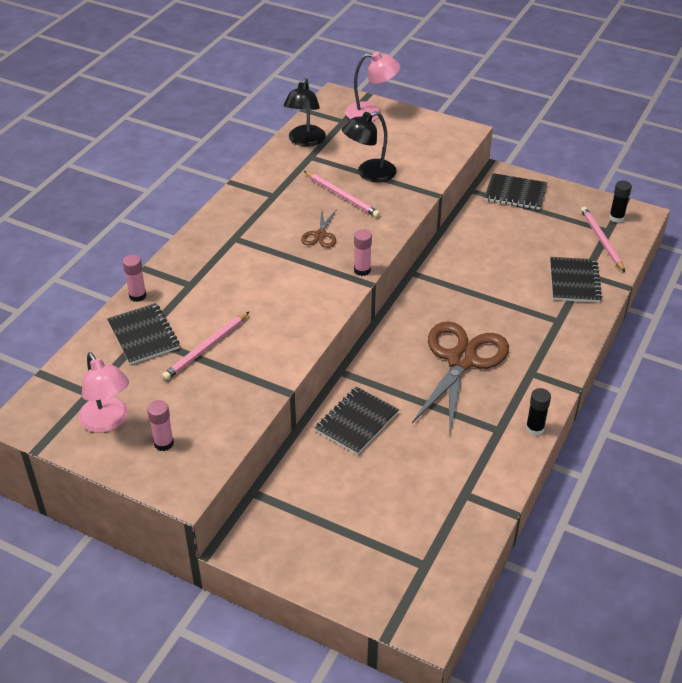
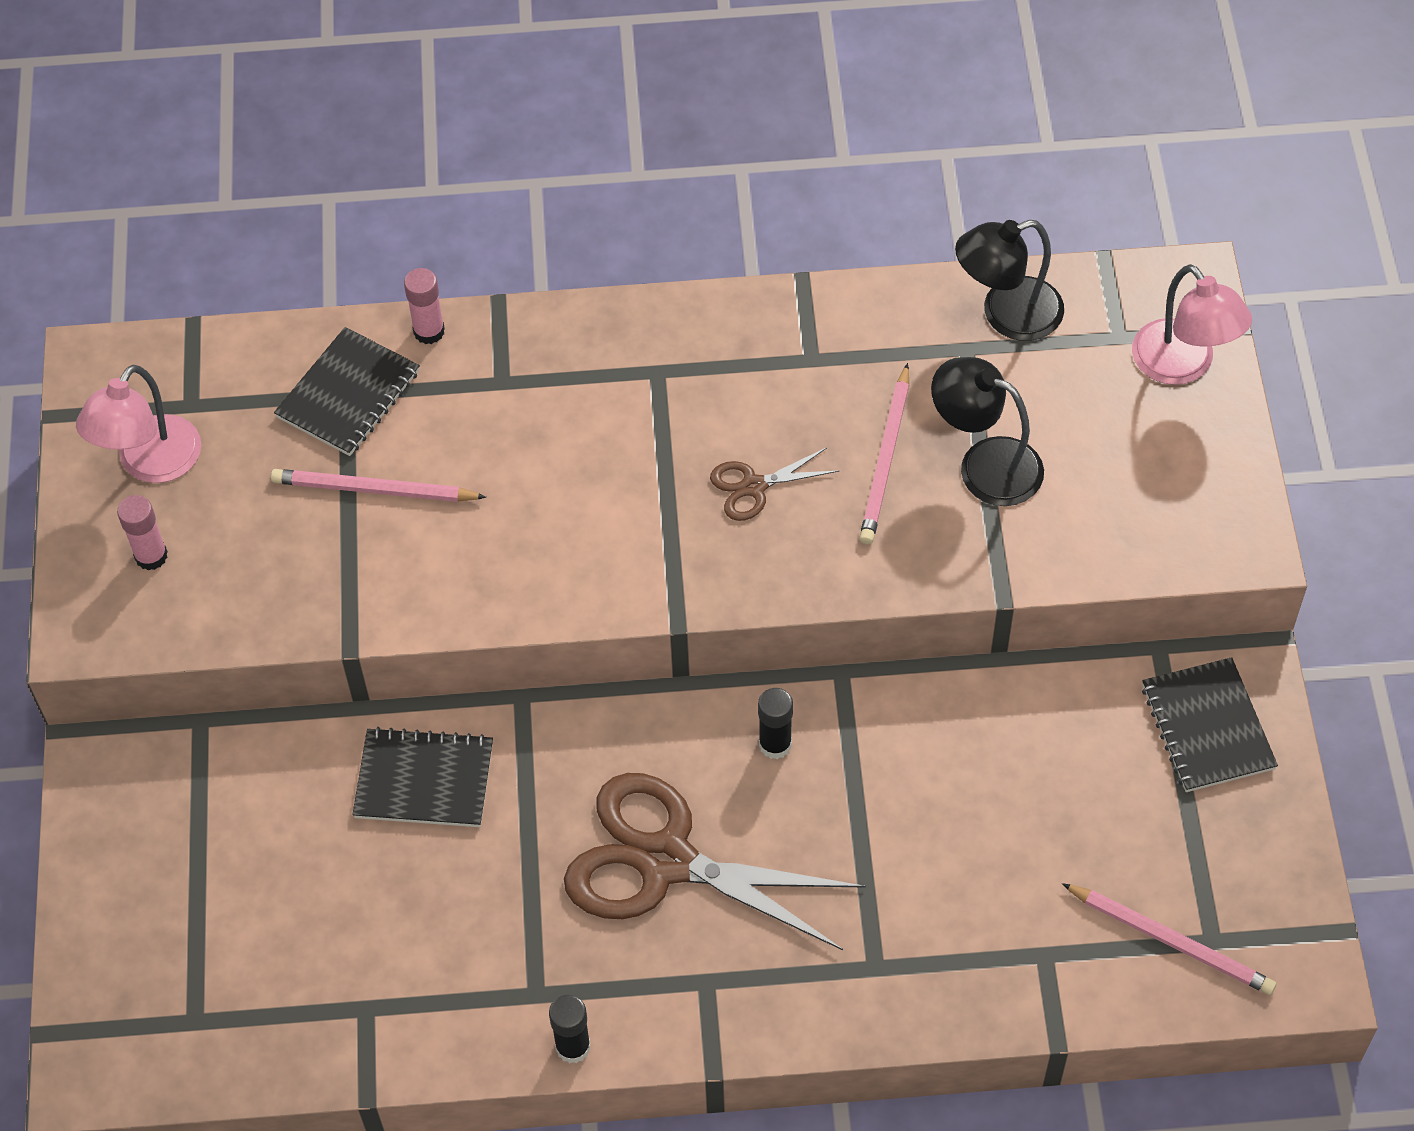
camera: 60 degrees right, 15 degrees up
(362, 270) = (704, 596): pink glue stick -> none
(461, 360) = (665, 860): brown scissors -> brown scissors turned 150 degrees counterclockwise
(574, 281) = (1007, 946): black notebook -> none
(601, 240) = (1171, 941): pink pencil -> pink pencil turned 75 degrees clockwise
(616, 218) = (1266, 939): black glue stick -> black glue stick (775, 744)

